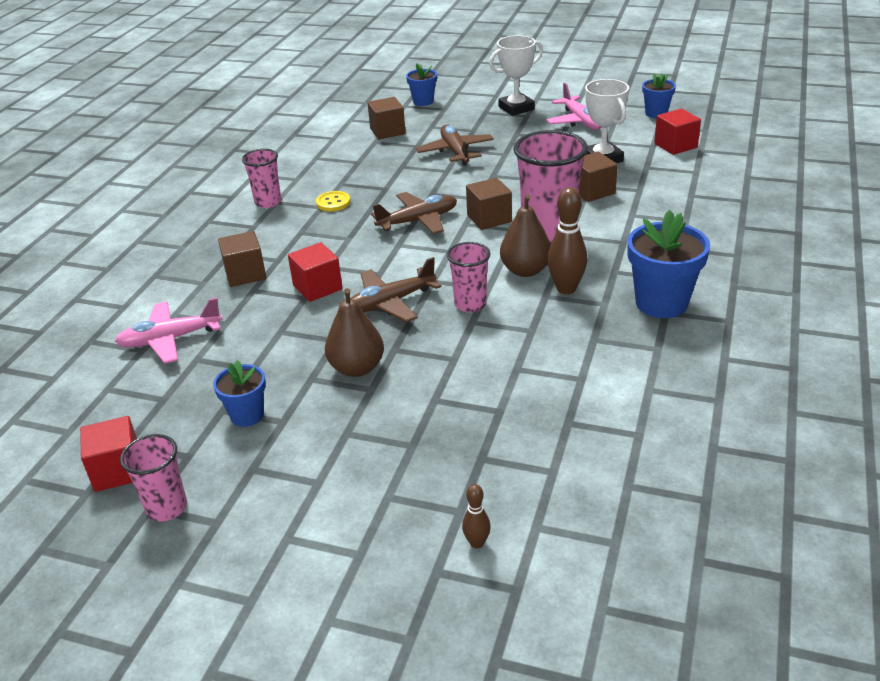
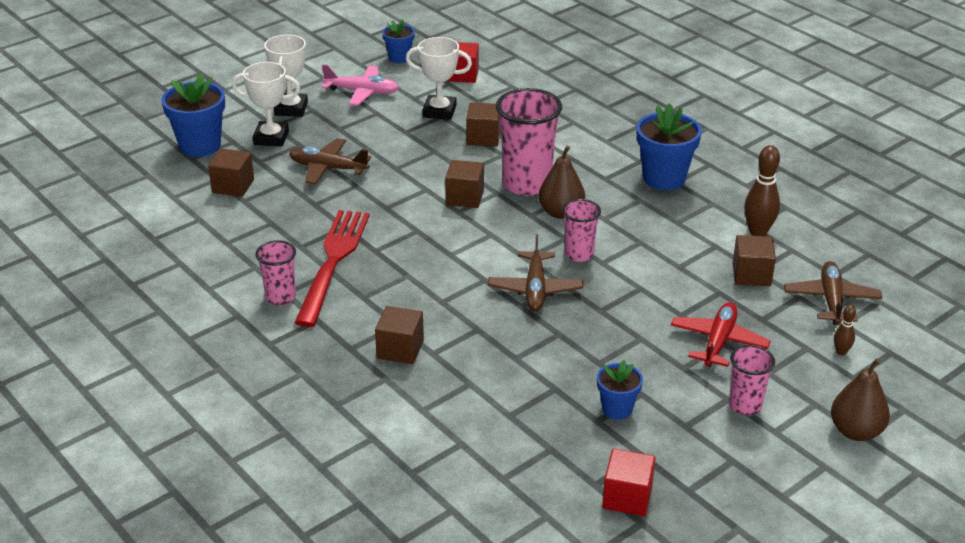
camera: 60 degrees left, 0 degrees up
(167, 508) = (696, 481): pink cup -> pink cup (745, 406)
(170, 339) = (463, 422): pink plane -> none
(317, 287) = (470, 317): red cube -> none
(333, 203) = (333, 262): yellow button -> red fork
(357, 368) = (608, 336): brown pear -> brown pear (856, 431)
(410, 441) = (718, 342): none -> red plane
(418, 221) = (424, 231): brown plane -> brown plane (831, 300)
(423, 101) = (200, 146): blue flower pot -> blue flower pot, size x1.73
(467, 118) = (271, 138): none -> white trophy
(555, 421) = (751, 275): none -> brown cube
(566, 289) = (605, 206): brown bowling pin -> brown bowling pin (758, 232)

